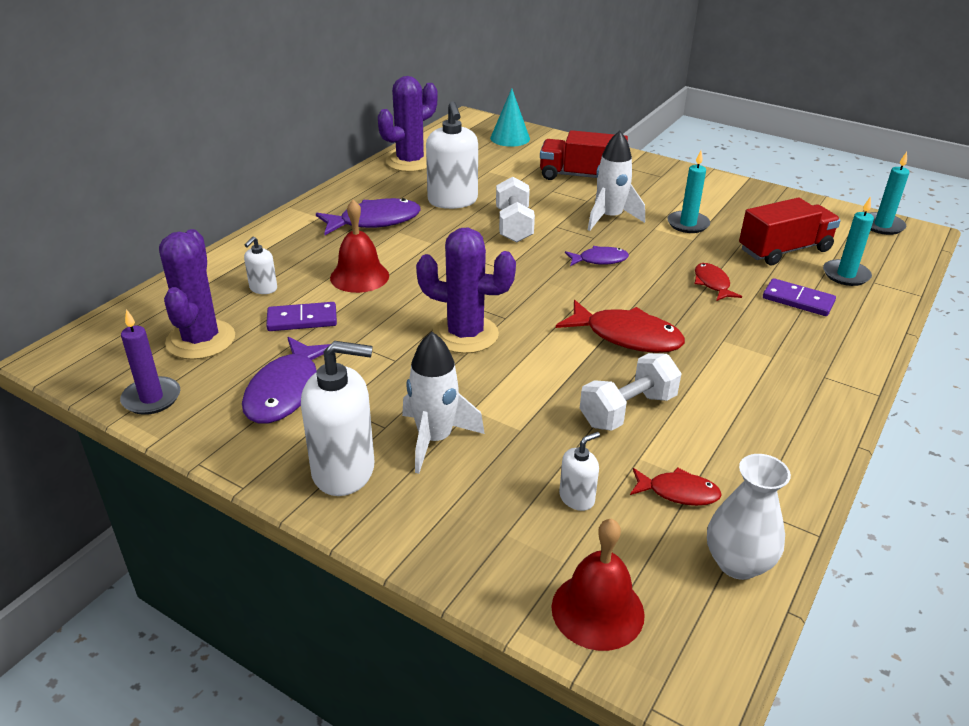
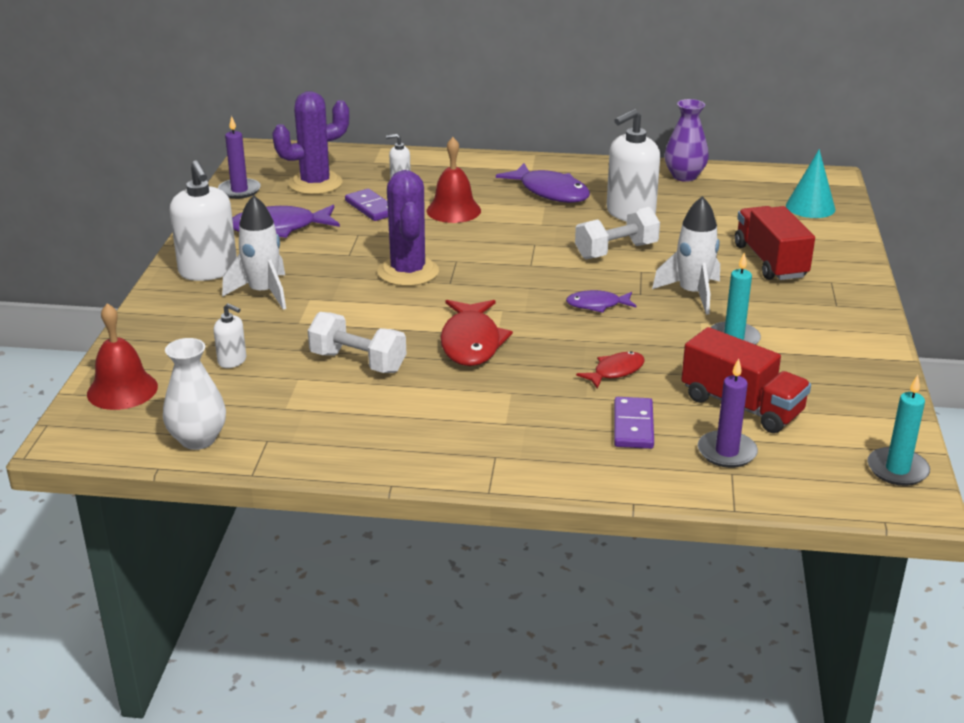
camera: 65 degrees right, 5 degrees down
(410, 162) = (684, 176): purple cactus -> purple vase
(599, 260) = (597, 305): purple fish -> purple fish turned 120 degrees clockwise
(678, 492) = (265, 402): red fish -> none
(846, 275) = (726, 452): turquoise candle -> purple candle

